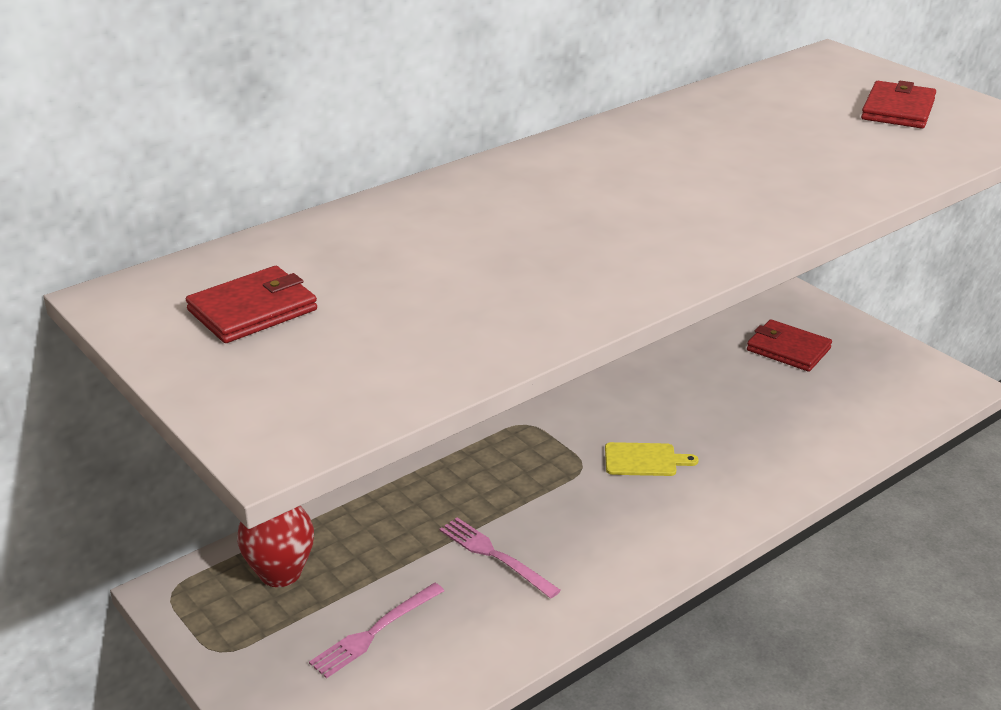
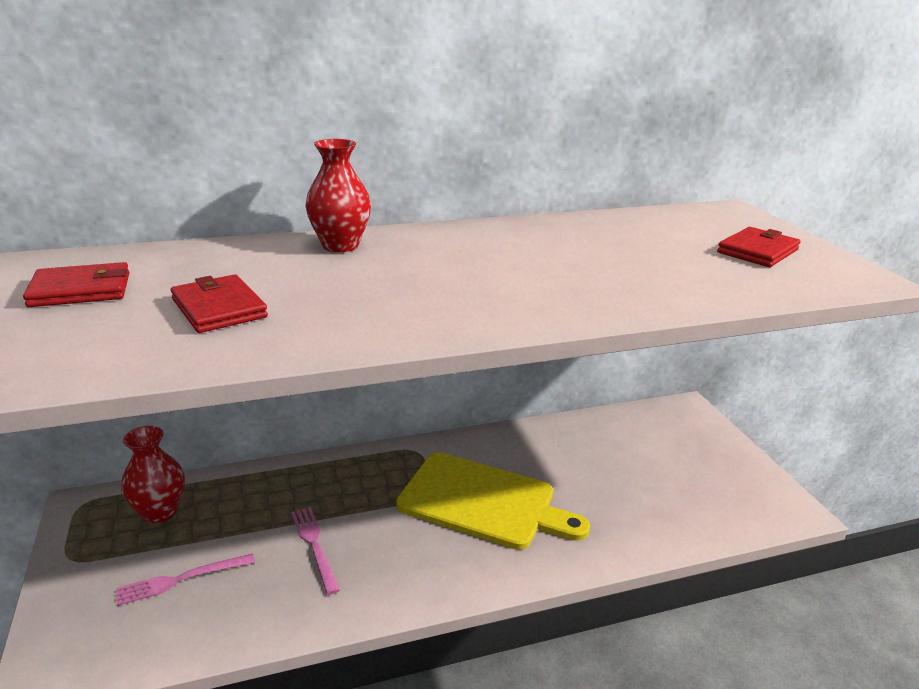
camera: 20 degrees right, 5 degrees down
(469, 191) = (340, 246): none -> red vase
(644, 460) = (483, 502): yellow cutting board -> yellow cutting board, size x2.42
(788, 349) = (657, 445): red wallet -> red wallet (219, 308)

